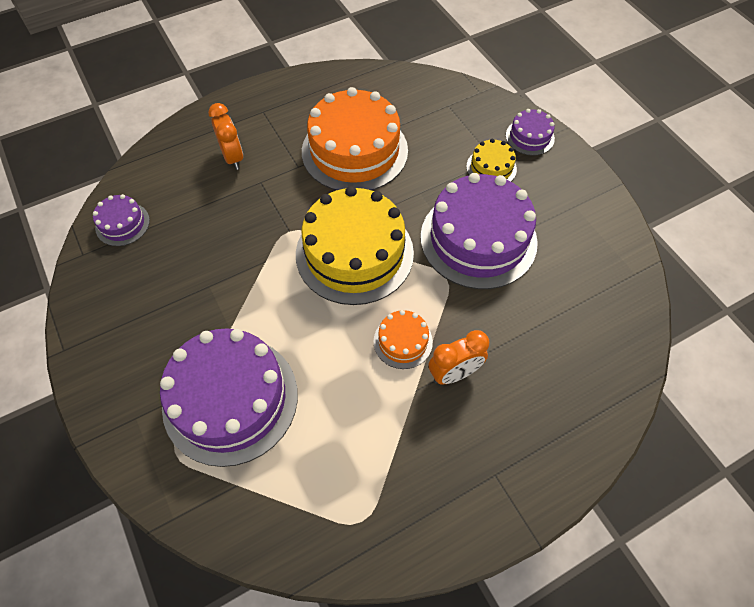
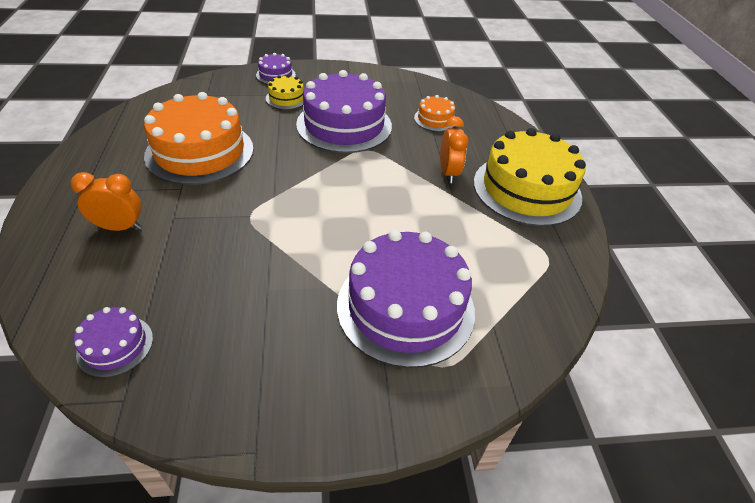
camera: 70 degrees left, 15 degrees down
(354, 253) = (307, 185): yellow cake -> yellow cake (527, 189)
(403, 341) = (408, 187): orange cake -> orange cake (435, 119)

